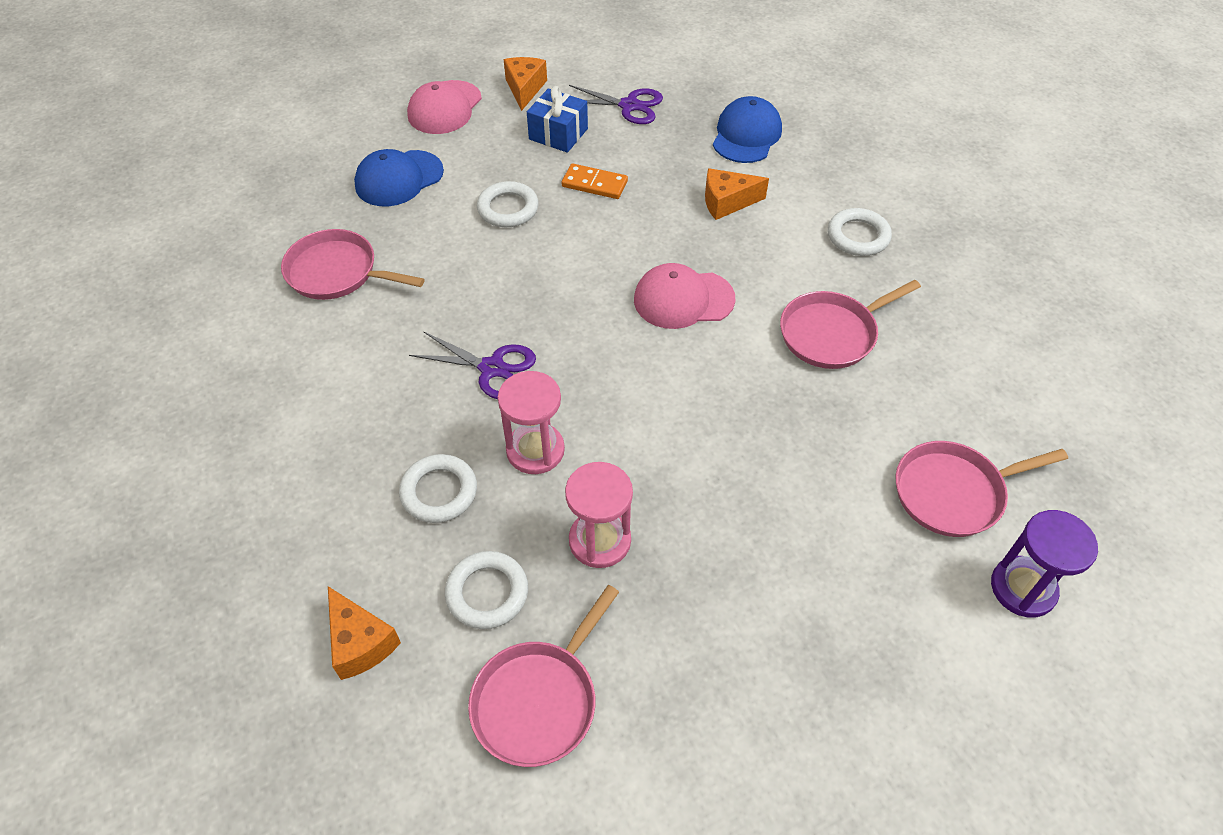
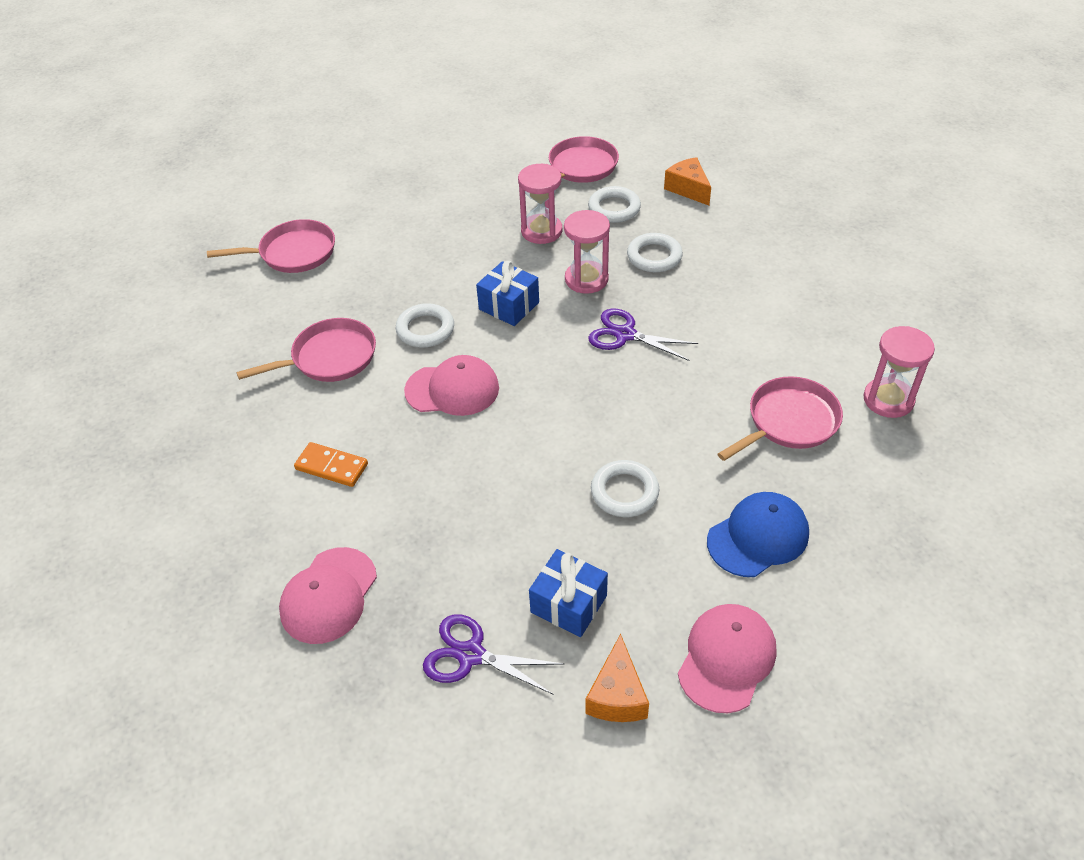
camera: 175 degrees left, 5 degrees down
(225, 296) = (888, 400): none -> pink hourglass
(337, 272) = (789, 422): pink pan -> pink pan turned 60 degrees counterclockwise
(594, 184) = (527, 523): orange domino -> orange domino (332, 466)
(634, 407) = (509, 306): none -> blue gift
(727, 202) = (382, 495): orange cheese -> none
(746, 135) = (329, 595): blue cap -> pink cap
(858, 236) = (260, 451): white ring -> white ring (425, 329)
(1023, 588) = (280, 208): purple hourglass -> none

